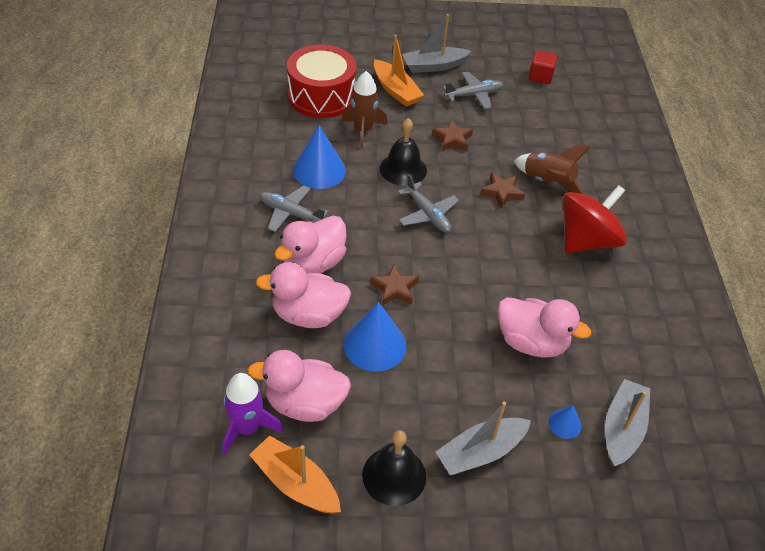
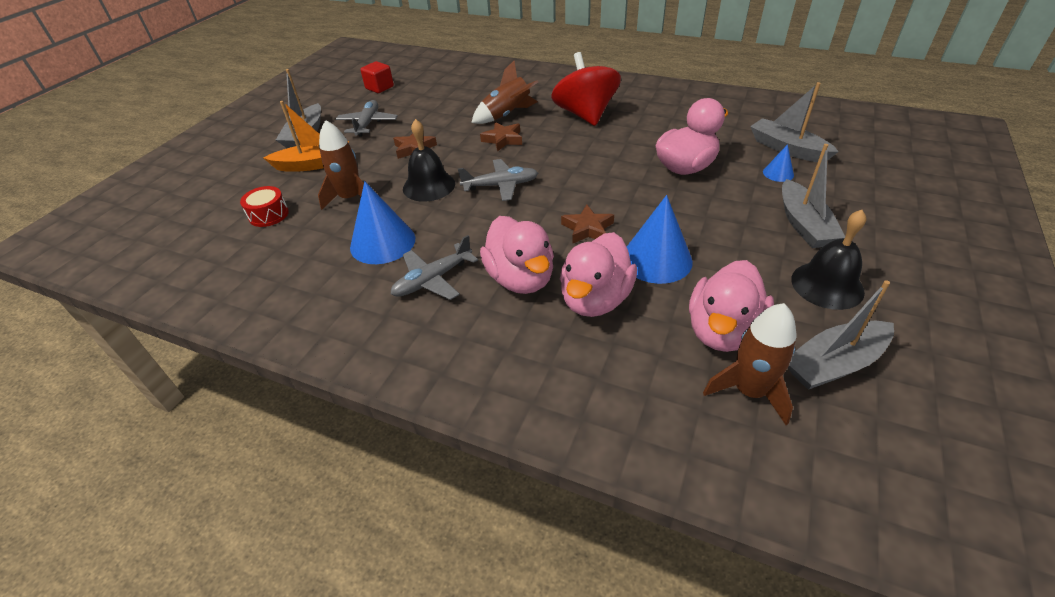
camera: 60 degrees left, 5 degrees down
(247, 428) = (749, 391): purple rocket -> brown rocket
(295, 483) = (834, 364): orange boat -> grey boat
(321, 96) = (269, 215): red drum -> red drum, size x0.46

